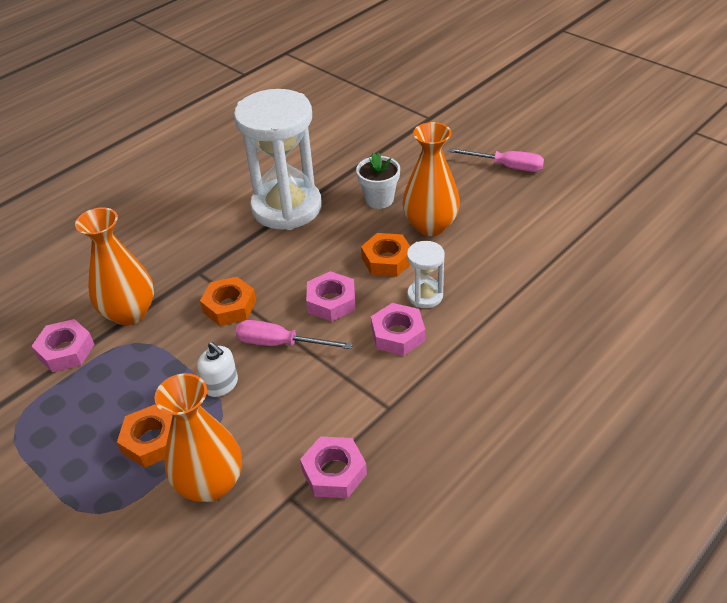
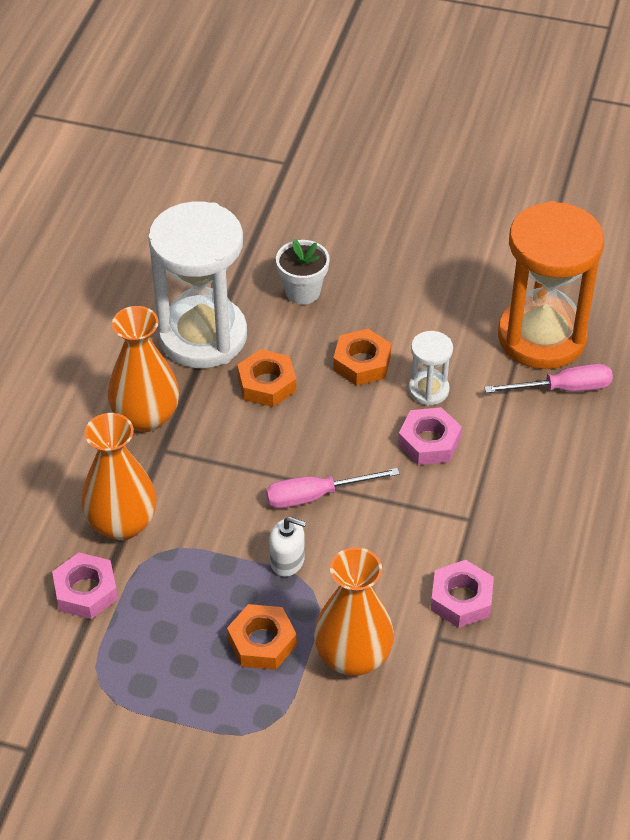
camera: 30 degrees left, 5 degrees up
(229, 306) = (230, 476): orange nut -> orange nut (267, 384)
(331, 301) = (336, 431): pink nut -> none
(430, 226) = (381, 306): orange vase -> orange vase (146, 417)
(506, 166) = (416, 204): pink screwdriver -> pink screwdriver (563, 389)
(546, 286) = (541, 337): none -> orange hourglass

